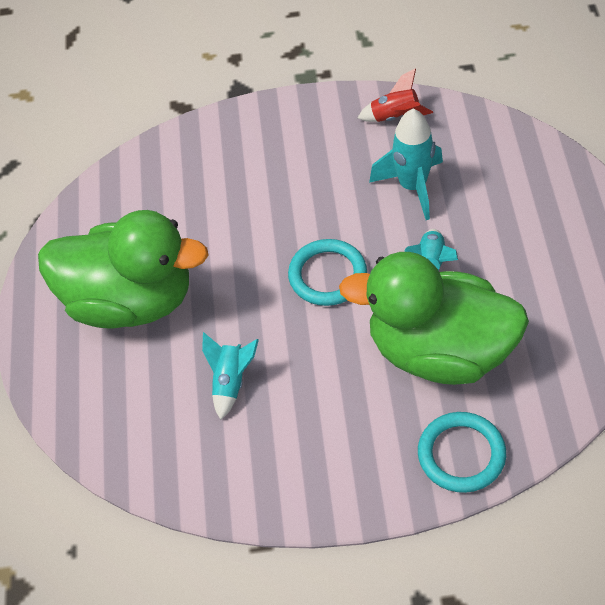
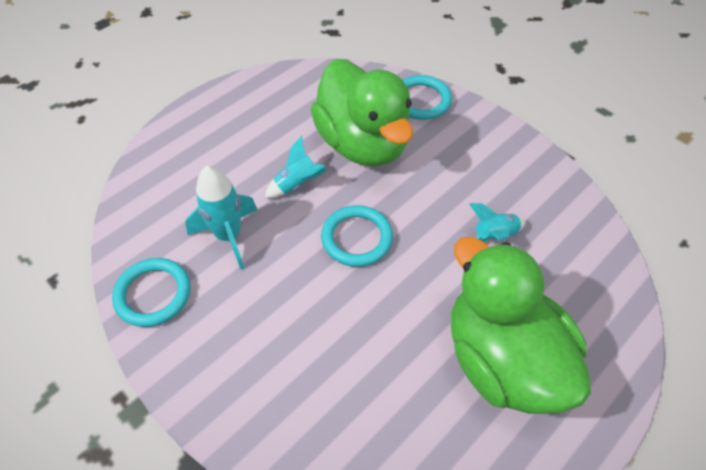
camera: 135 degrees left, 0 degrees up
(395, 117) = (153, 294): red rocket -> turquoise ring

